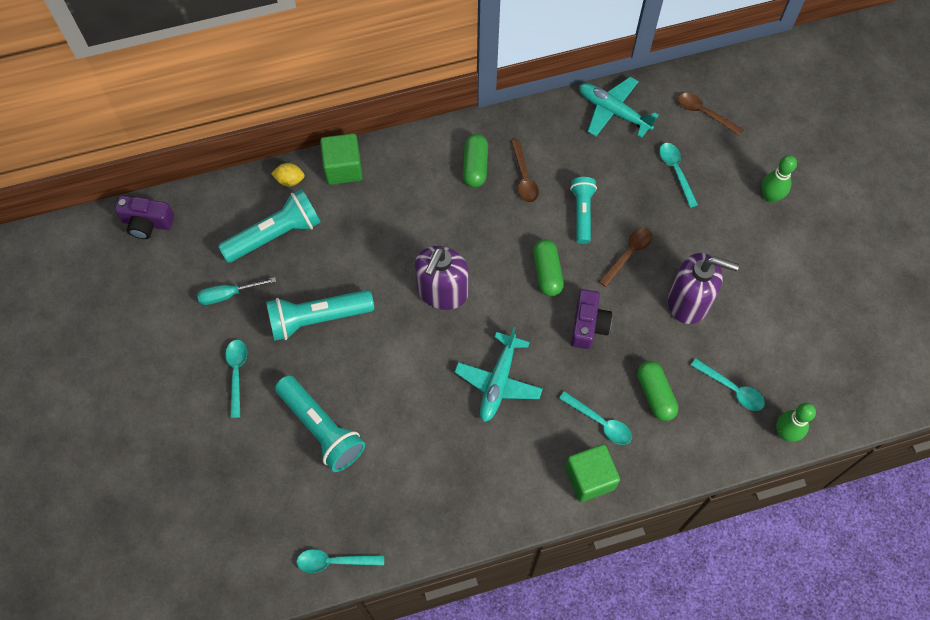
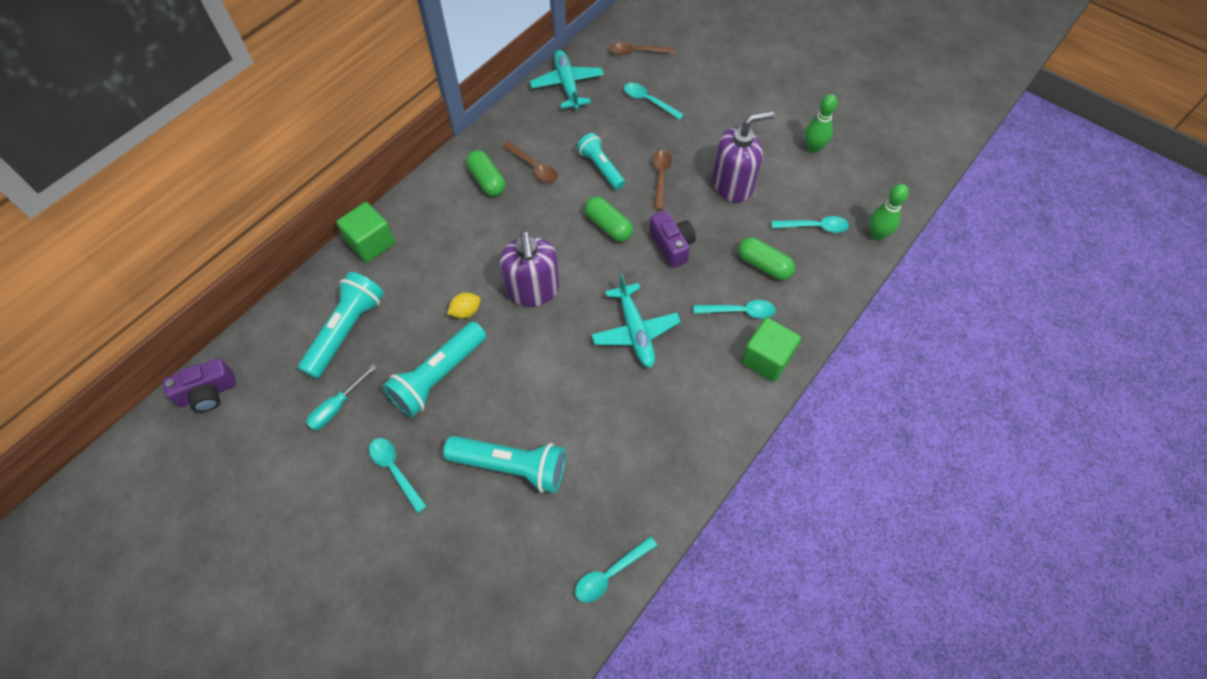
camera: 35 degrees left, 5 degrees down
(290, 180) = (327, 279): yellow lemon -> yellow lemon (466, 312)
(613, 111) = (567, 85): turquoise plane -> turquoise plane turned 75 degrees clockwise
(770, 196) = (730, 82): green bowling pin -> green bowling pin (813, 148)

